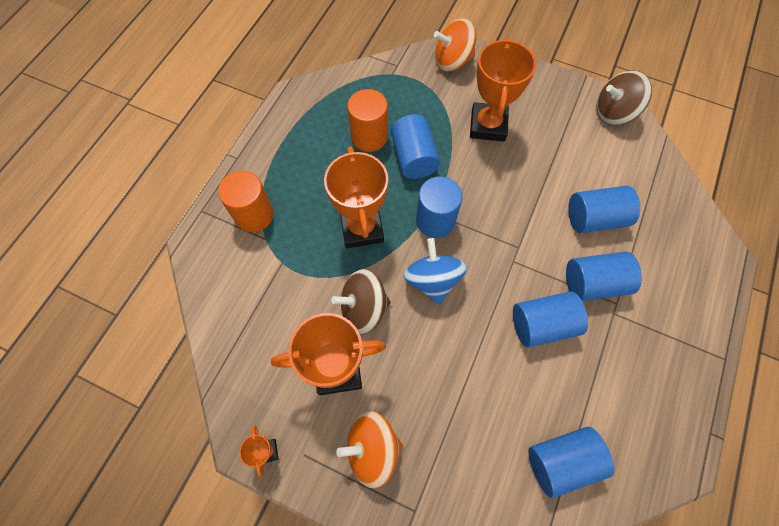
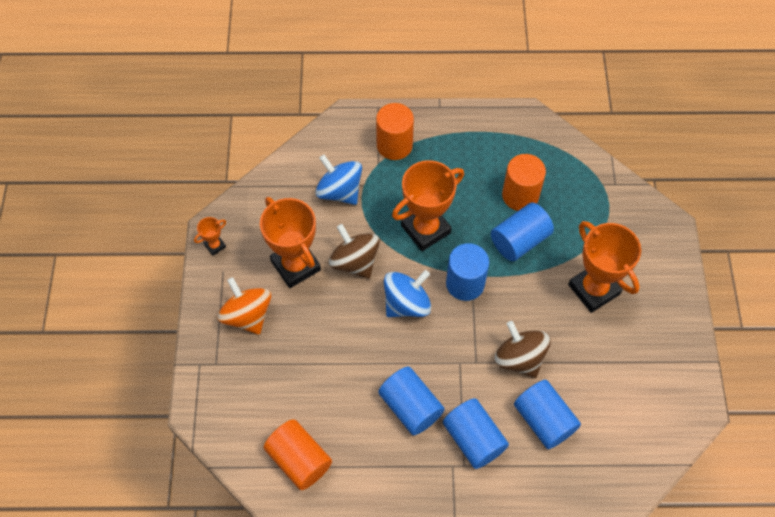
camera: 65 degrees right, 5 degrees down
(275, 288) = (339, 191): none -> blue spinning top
(452, 61) = (652, 229): orange spinning top -> none
(488, 125) = (594, 289): orange trophy -> orange trophy turned 75 degrees clockwise
(561, 461) = (299, 460): blue cylinder -> orange cylinder
(613, 112) = (684, 402): brown spinning top -> brown spinning top (519, 358)

